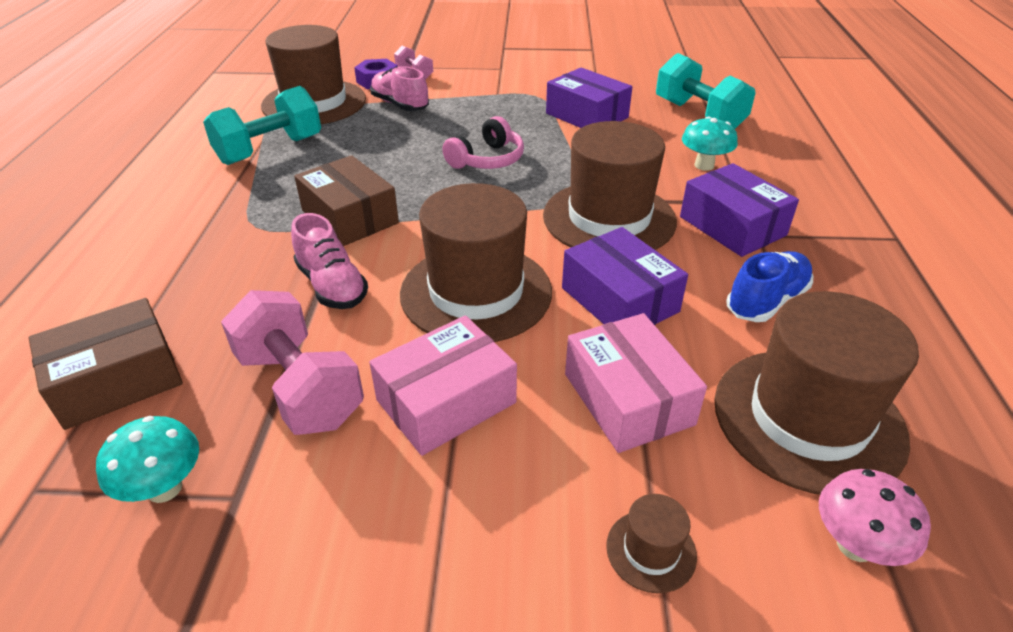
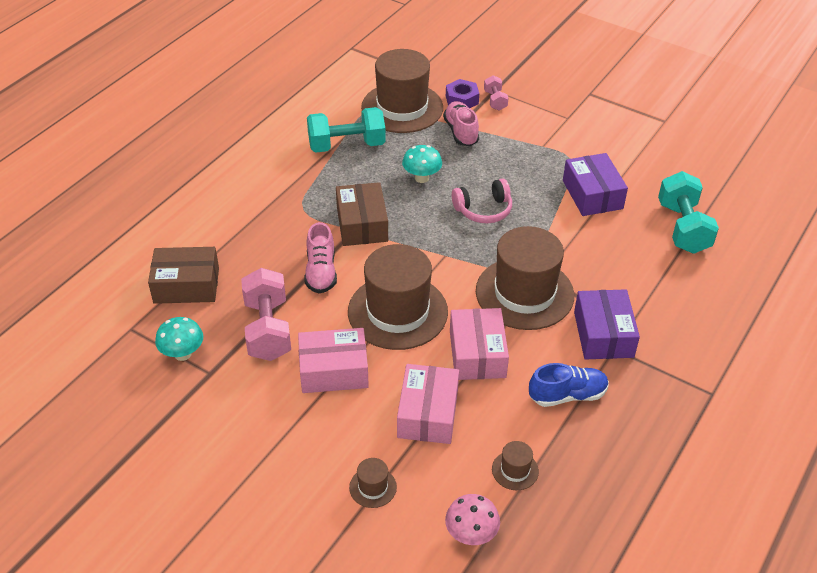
camera: 30 degrees right, 5 degrees up
(619, 300) = (477, 354): purple box -> pink box
(704, 165) = (636, 277): turquoise mushroom -> turquoise mushroom (421, 178)
(808, 418) = (515, 470): brown hat -> brown hat, size x0.41

